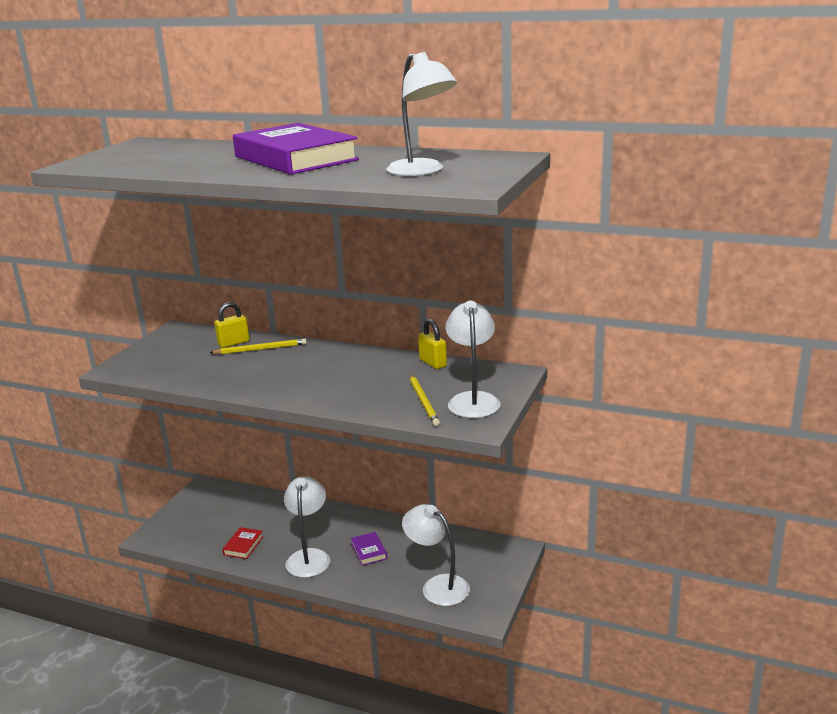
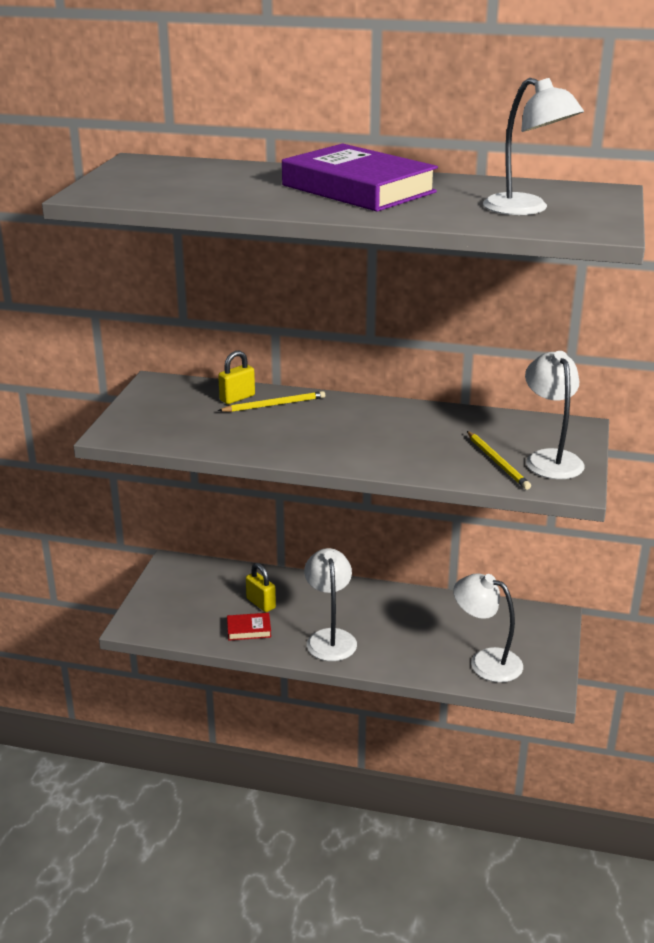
camera: 10 degrees left, 5 degrees up
(243, 546) = (249, 629): red book -> red book turned 75 degrees clockwise
(368, 551) = (394, 628): purple book -> none
(433, 363) = (482, 417): yellow padlock -> yellow padlock (261, 603)

